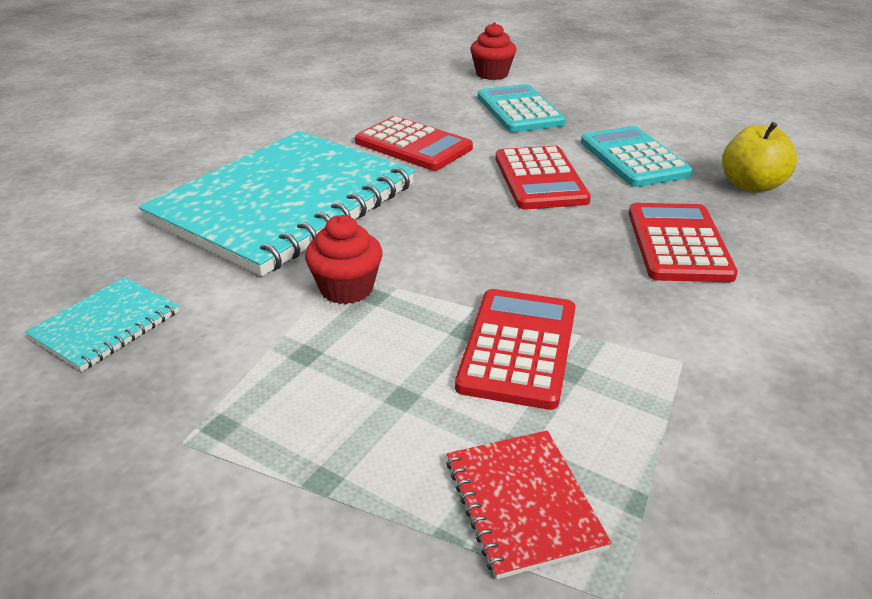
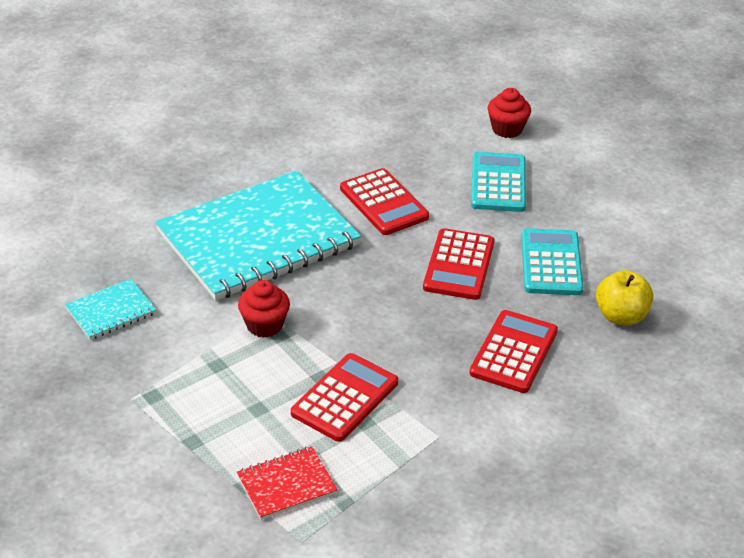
camera: 20 degrees right, 5 degrees up
(522, 503) = (286, 484): red notebook -> red notebook turned 60 degrees clockwise

